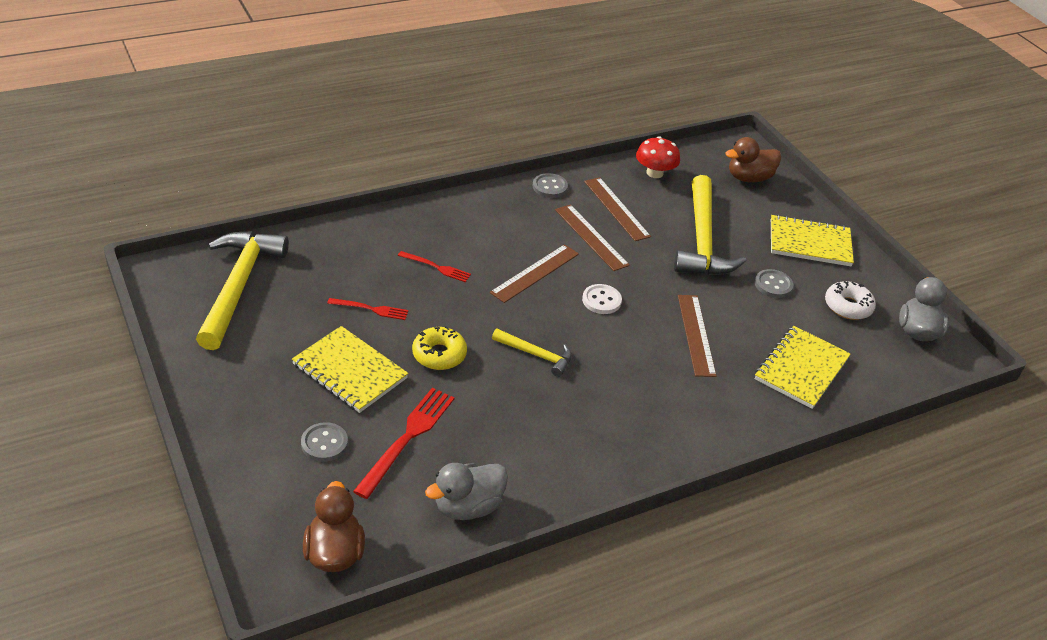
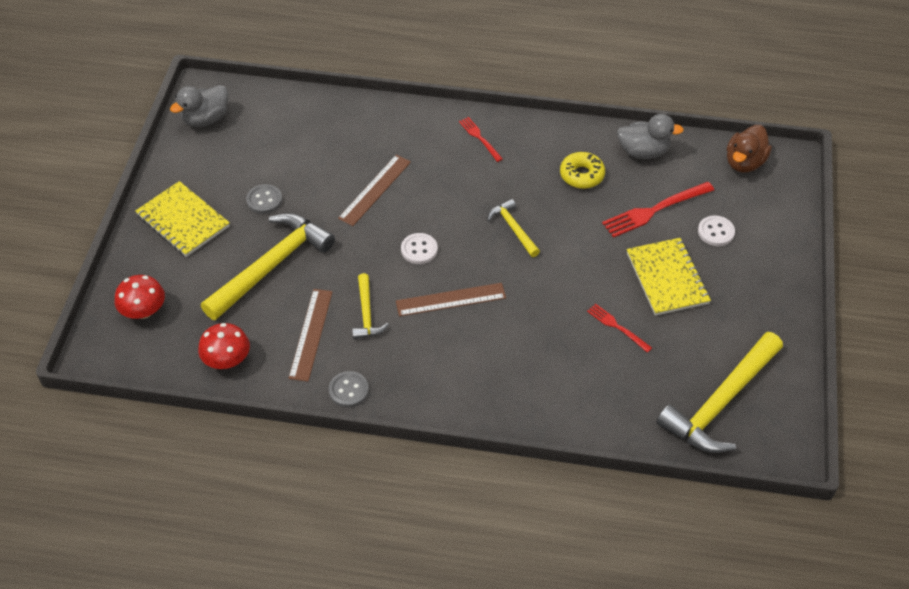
camera: 140 degrees left, 10 degrees up
(324, 443) = (716, 232): grey button -> white button
(436, 267) = (532, 344): red fork -> red fork (479, 138)
(439, 354) = (588, 262): yellow donut -> yellow donut (582, 175)
(591, 237) = (366, 313): brown ruler -> yellow hammer
(749, 178) = (143, 311): brown duck -> red mushroom
(801, 369) = (328, 133): yellow notebook -> none
(848, 306) = (230, 158): white donut -> none

